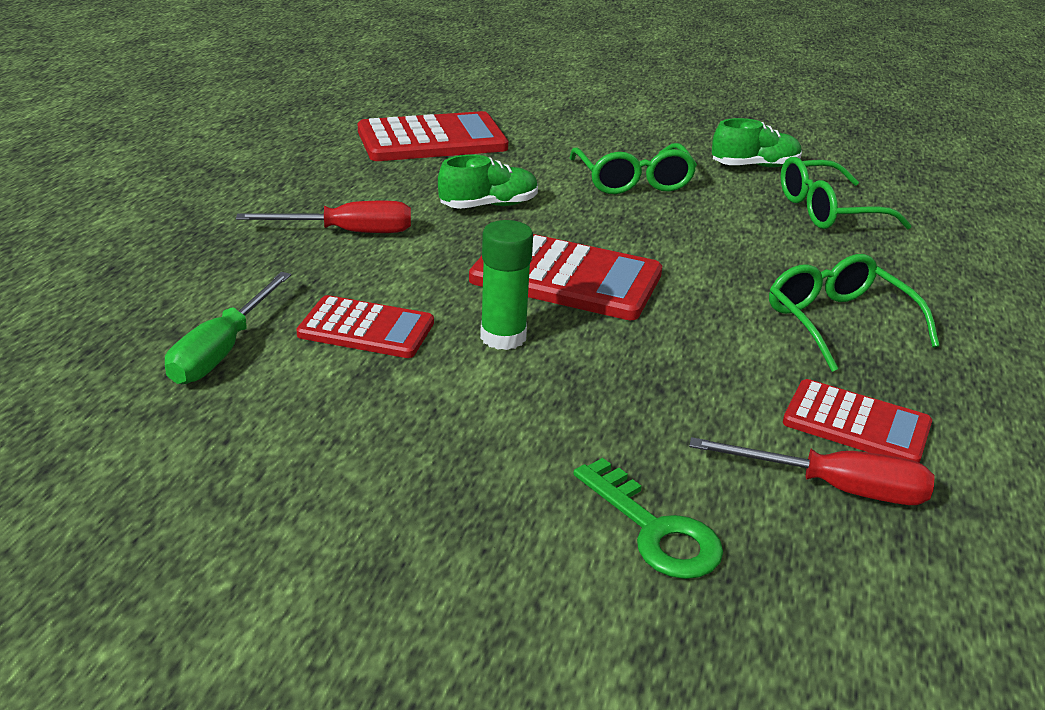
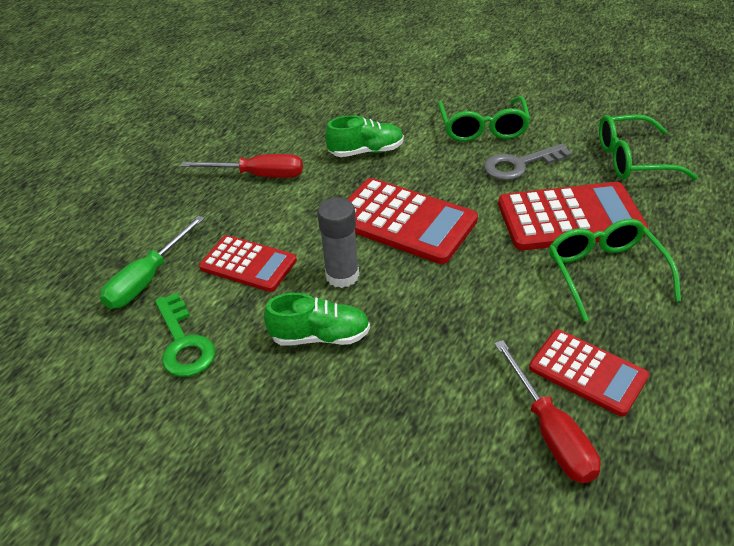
camera: 15 degrees right, 10 degrees up
(432, 140) = (342, 88): red calculator -> red calculator (570, 218)
(503, 337) = (342, 276): green glue stick -> grey glue stick
(655, 530) = (402, 458): green key -> green key (183, 343)
(693, 217) = (519, 165): none -> grey key
(754, 166) = (585, 113): green shoe -> green shoe (320, 336)
(835, 488) = (550, 432): red screwdriver -> red screwdriver turned 45 degrees clockwise

